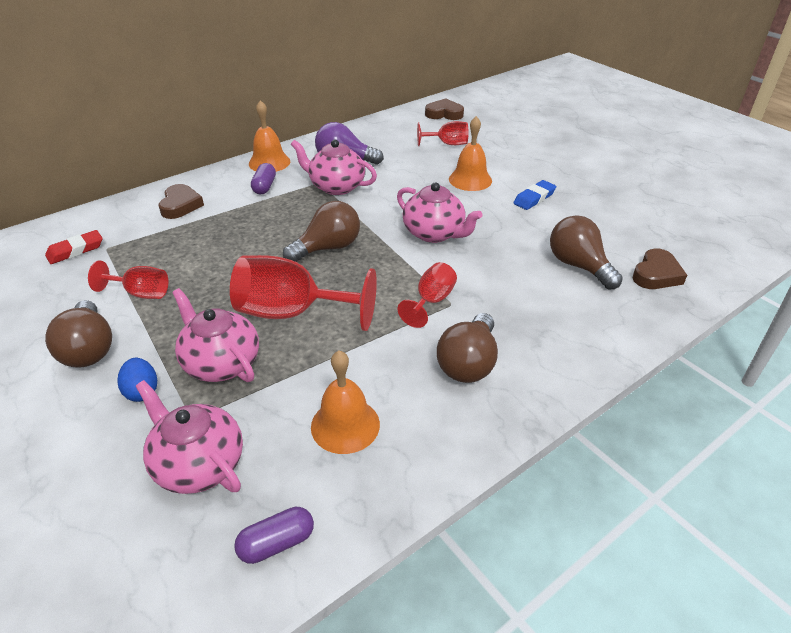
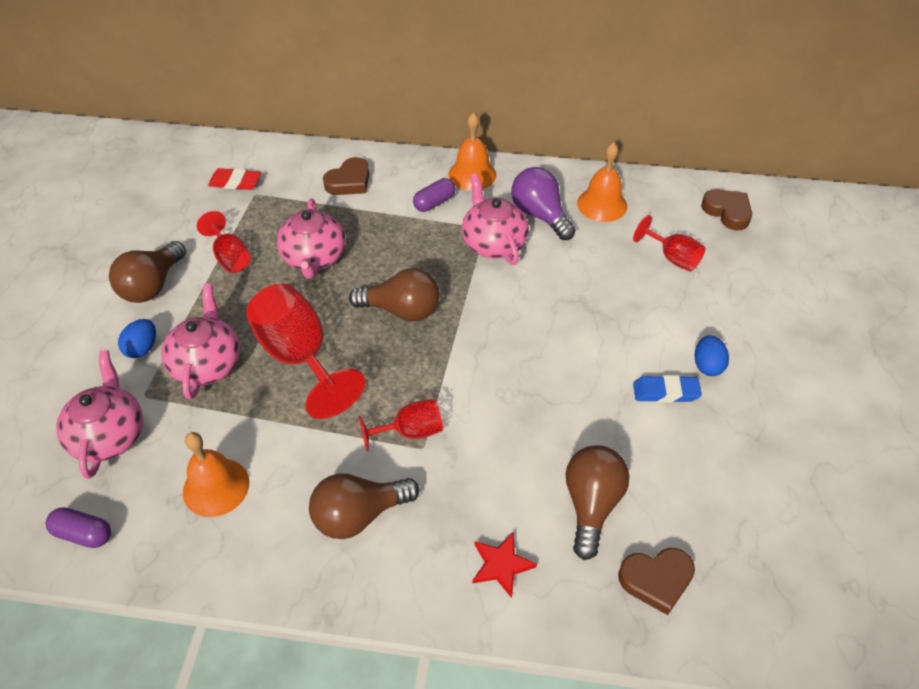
camera: 45 degrees right, 10 degrees up
(434, 233) = (508, 361): pink teapot -> pink teapot (314, 258)
(470, 179) = (631, 321): orange bell -> orange bell (602, 204)
(534, 177) = (707, 365): none -> blue egg
(582, 324) = (501, 565): none -> red star

